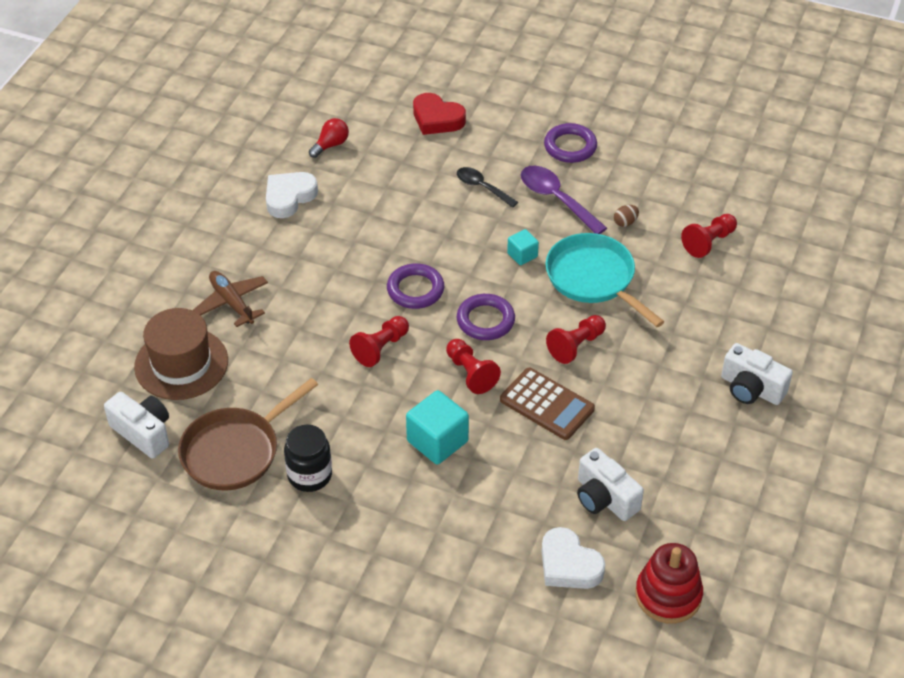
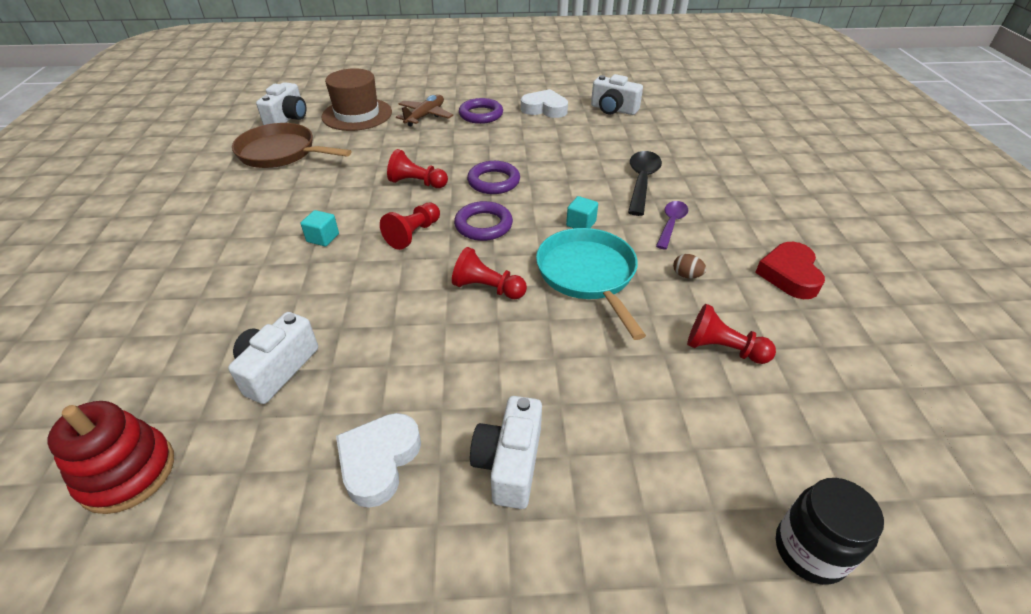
camera: 65 degrees right, 5 degrees down
(309, 475) = (265, 188): black jar -> black jar (809, 550)
(331, 145) = (613, 109): red light bulb -> white camera
(437, 119) = (694, 141): red heart -> red heart (789, 275)
(437, 441) = (323, 238): turquoise cube -> turquoise cube, size x0.55
(482, 187) = (641, 181): black spoon -> black spoon, size x1.52
(547, 404) = (396, 290): brown calculator -> none
(556, 199) = (671, 224): purple spoon -> purple spoon, size x0.66
(569, 565) = (175, 367): white heart -> white heart (379, 461)
(570, 146) = (748, 213): purple ring -> purple ring (481, 115)
(594, 279) = (588, 275): turquoise pan -> turquoise pan turned 45 degrees counterclockwise

